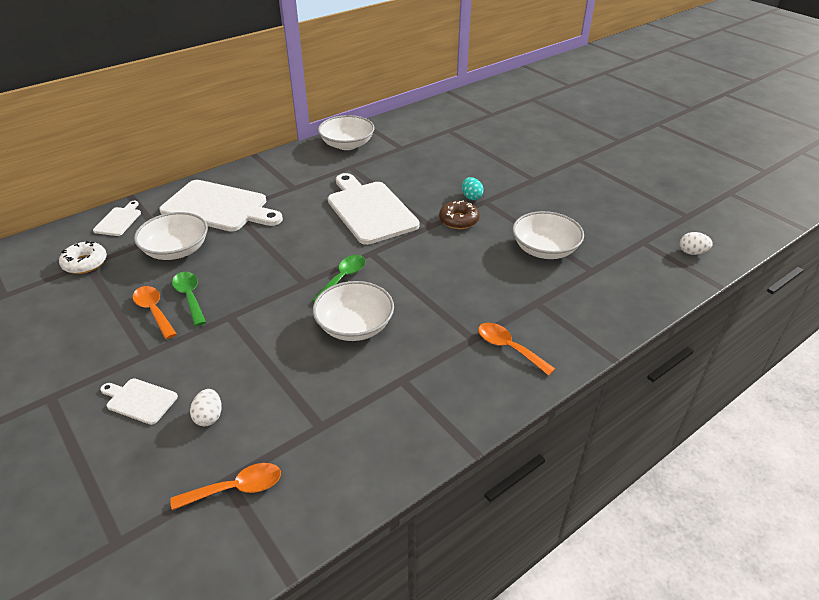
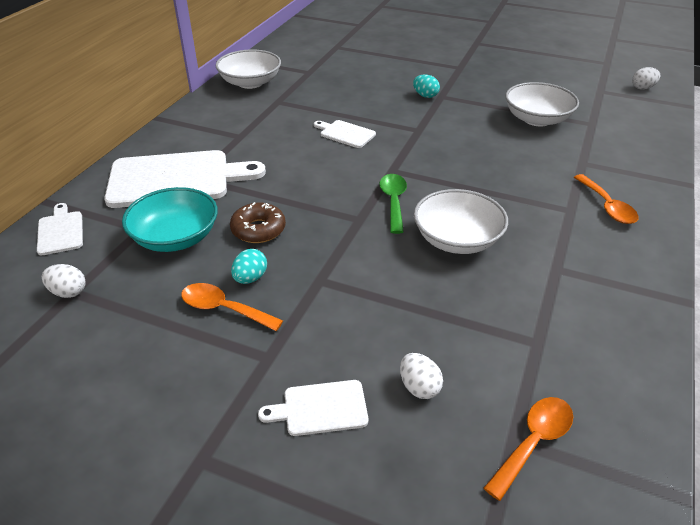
camera: 30 degrees left, 0 degrees up
(85, 263) = (68, 292): white donut -> white egg
(176, 250) = (175, 237): white bowl -> turquoise bowl
(190, 297) = (250, 278): green spoon -> turquoise egg
(370, 210) = (345, 133): white cutting board -> white cutting board, size x0.47
(458, 220) = (438, 118): brown donut -> brown donut (258, 229)
(509, 348) = (607, 206): orange spoon -> orange spoon turned 120 degrees counterclockwise

